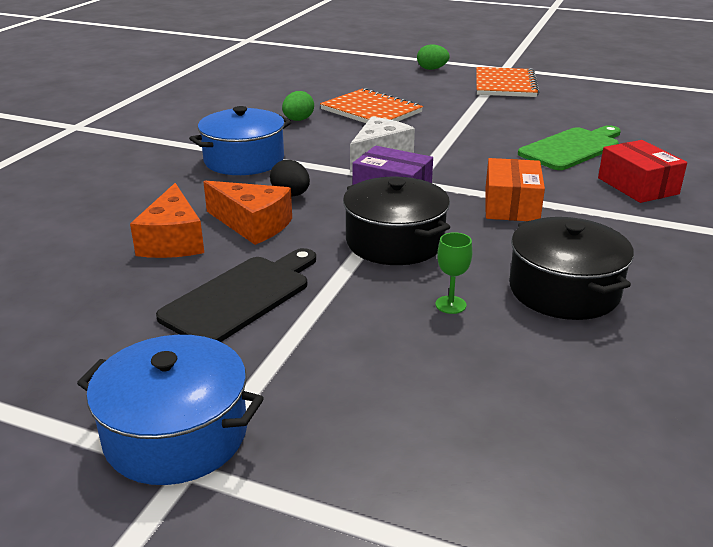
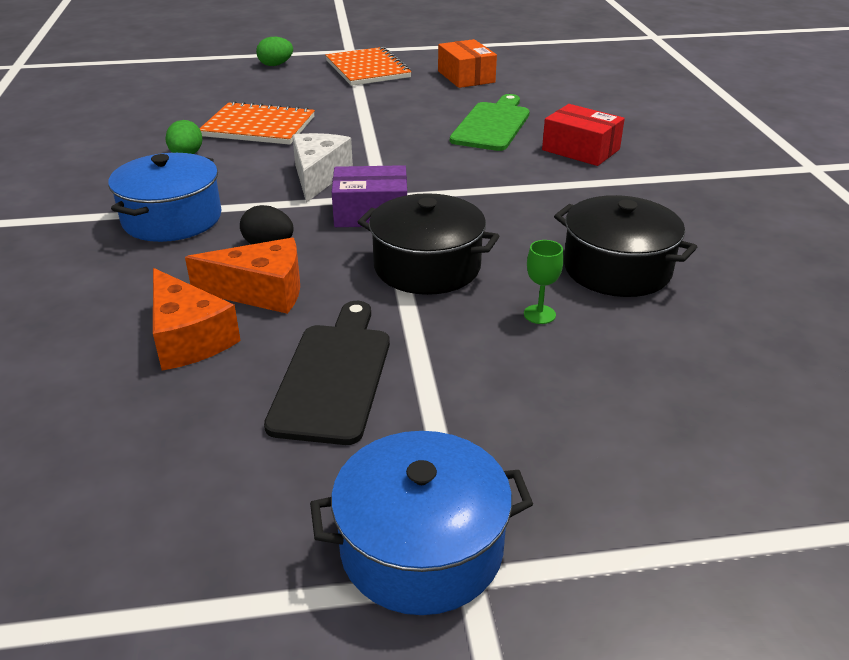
camera: 30 degrees left, 5 degrees up
(511, 205) = (495, 197): orange box -> orange box (466, 77)

